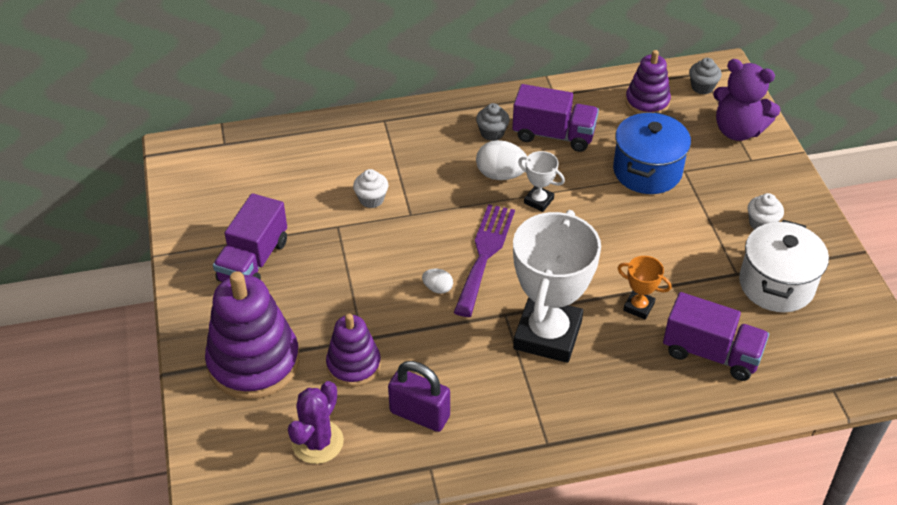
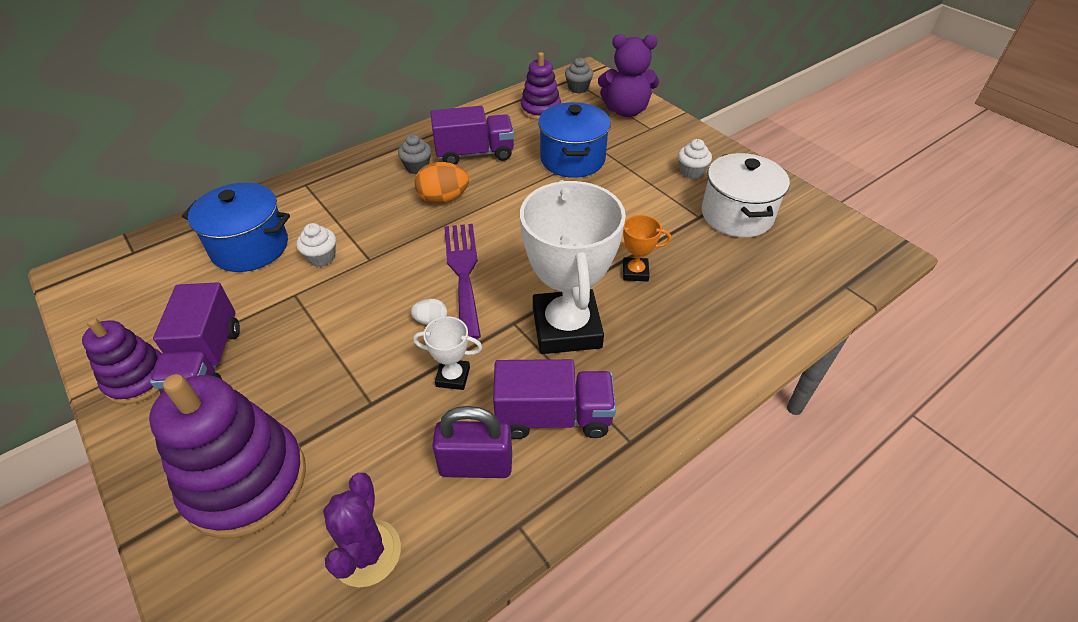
camera: 25 degrees left, 0 degrees up
(317, 170) = (250, 247): none -> blue pot
(353, 365) = (373, 437): purple stacking toy -> purple stacking toy (138, 379)
(501, 175) = (443, 199): white egg -> orange egg
(538, 201) = (490, 210): white trophy -> white trophy (453, 377)
(711, 353) = (724, 291): purple truck -> purple truck (553, 416)

